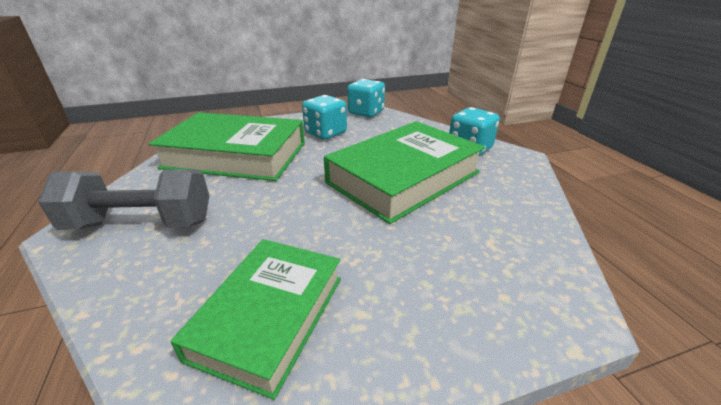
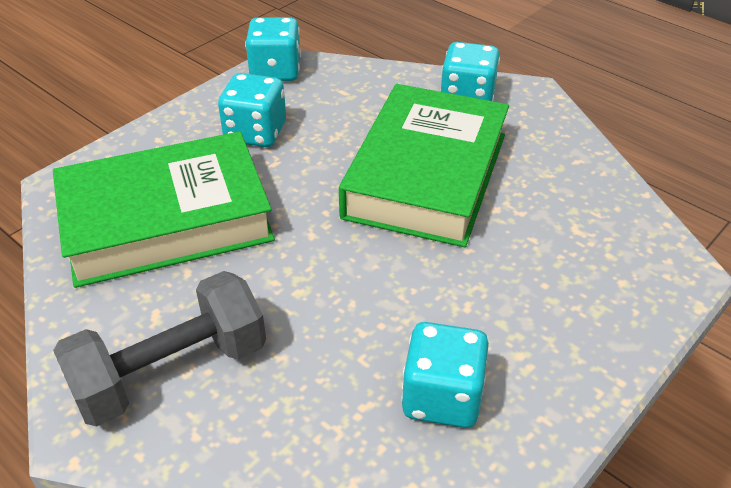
camera: 30 degrees left, 10 degrees up
(269, 316) = (442, 397): green book -> turquoise dice

